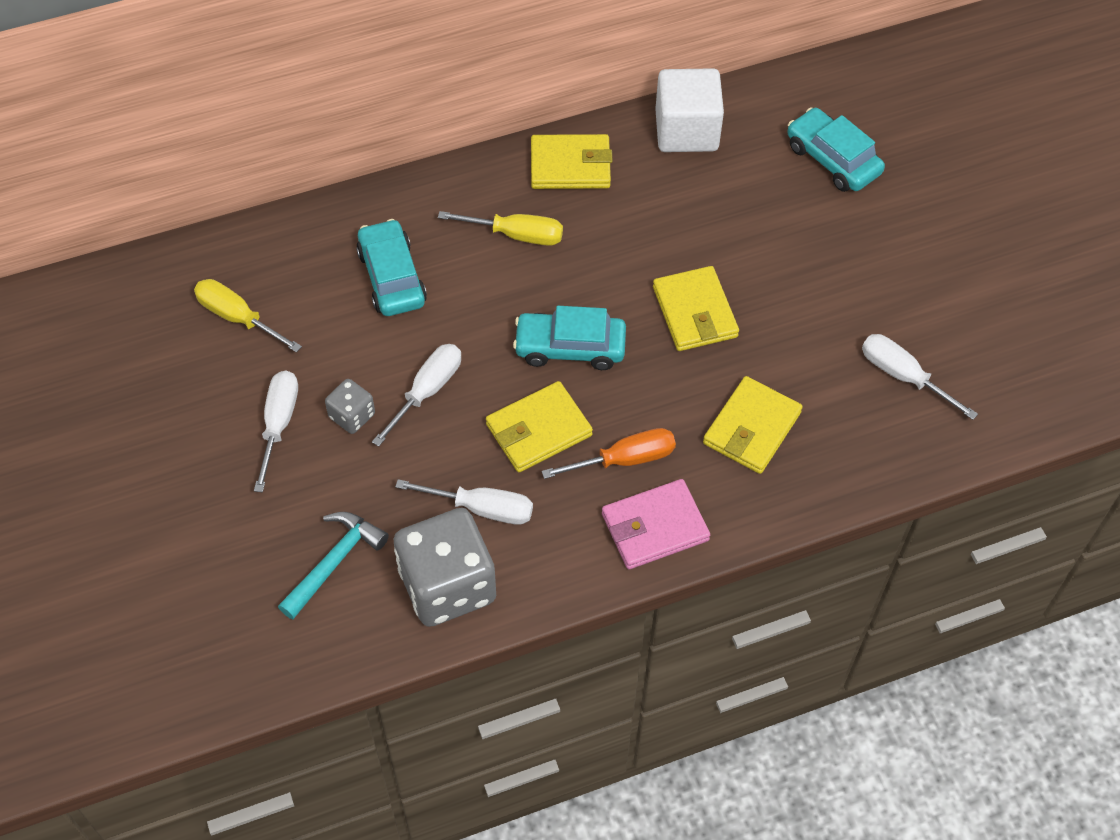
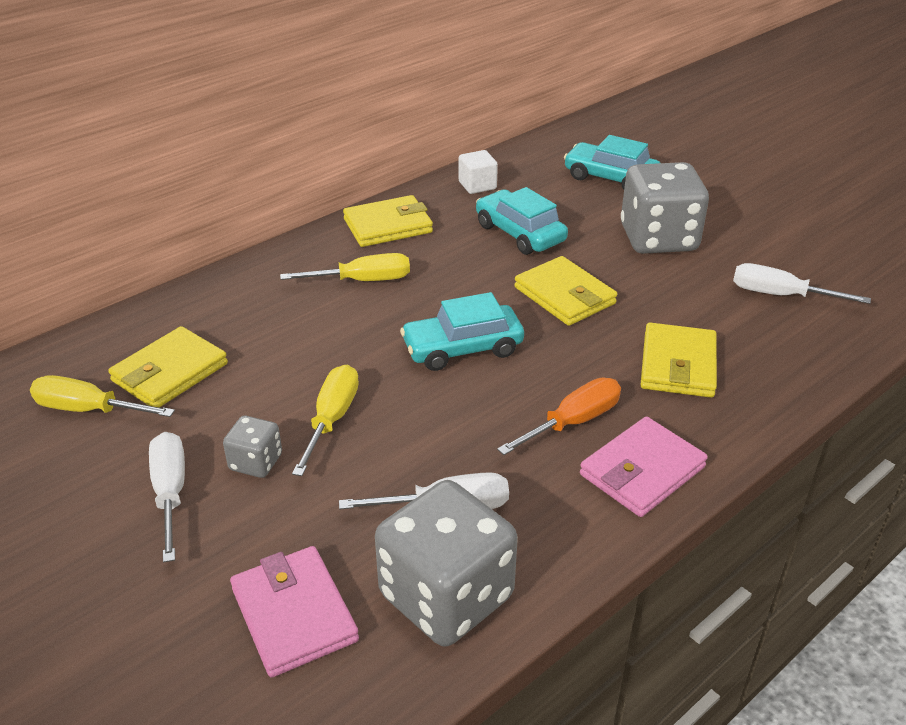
camera: 20 degrees left, 20 degrees down
(334, 562) = (294, 614): turquoise hammer -> pink wallet
(392, 277) = (251, 338): turquoise car -> turquoise car (520, 233)
(427, 391) = (332, 419): white screwdriver -> yellow screwdriver
(538, 430) = (469, 421): yellow wallet -> yellow wallet (170, 372)
(686, 131) = (477, 185): white cube -> white cube, size x0.55
(830, 264) = (658, 238): none -> grey dice

